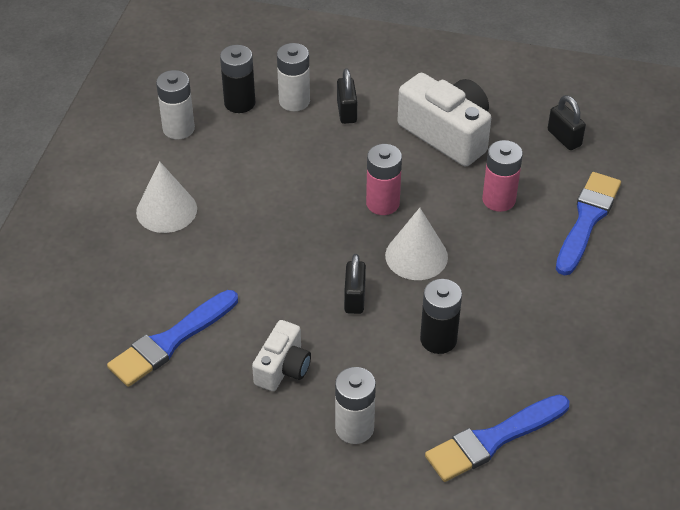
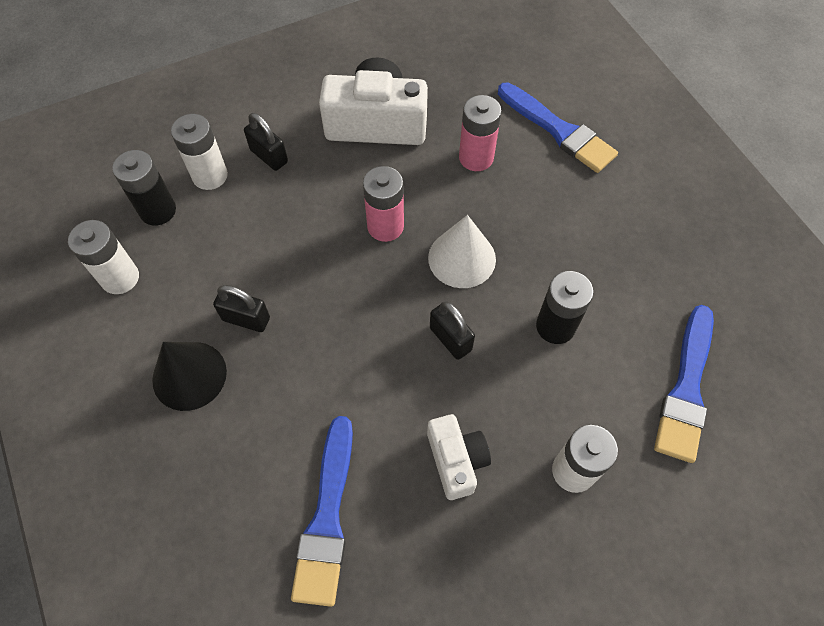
camera: 40 degrees left, 15 degrees up
(166, 210) = (189, 375): white cone -> black cone
(564, 138) = (472, 68): black padlock -> black padlock (246, 319)
(587, 220) = (558, 130): blue brush -> blue brush turned 150 degrees clockwise

